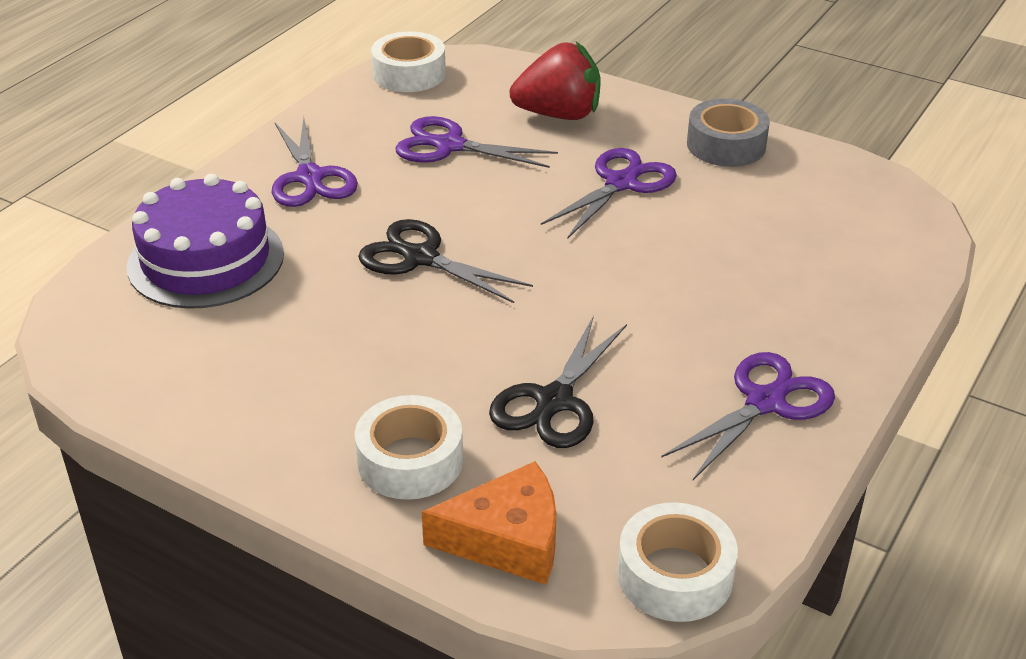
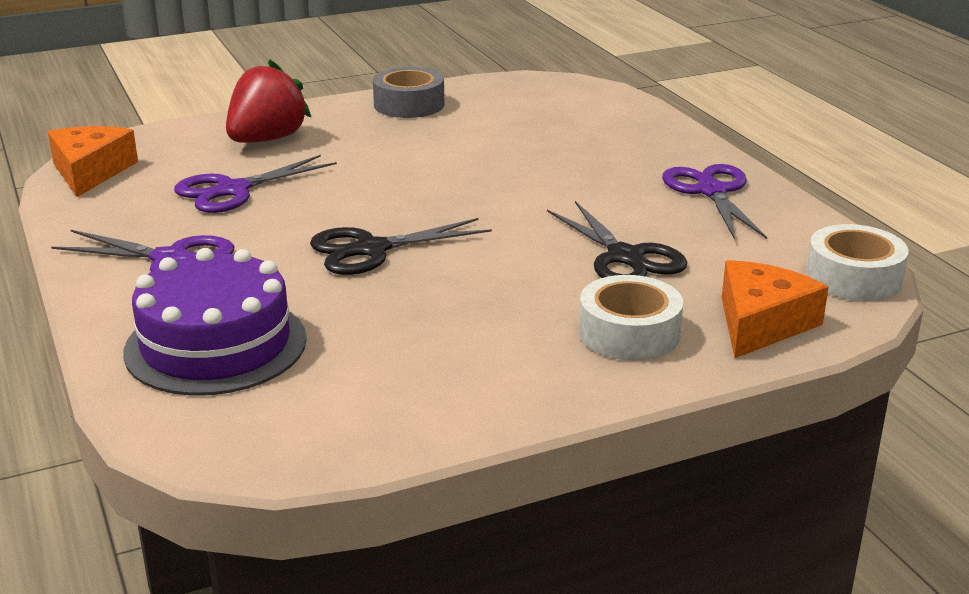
camera: 55 degrees left, 10 degrees down
(409, 74) = (90, 171): white tape -> orange cheese
(621, 183) = (396, 150): purple scissors -> none

